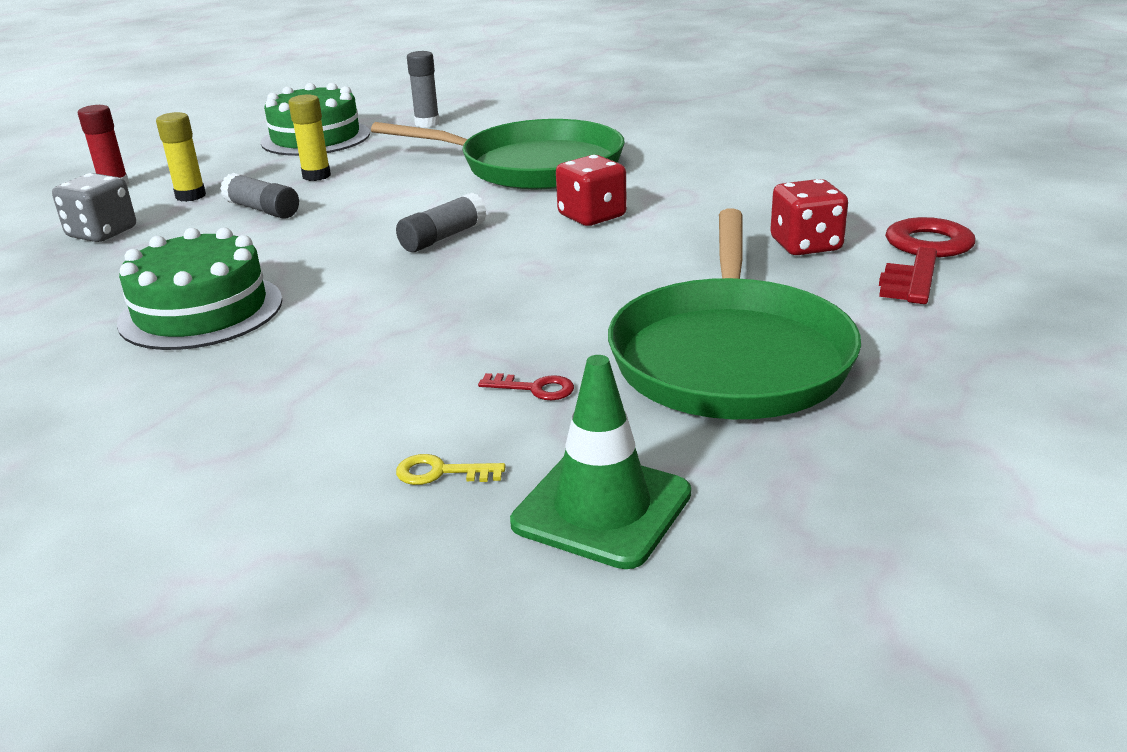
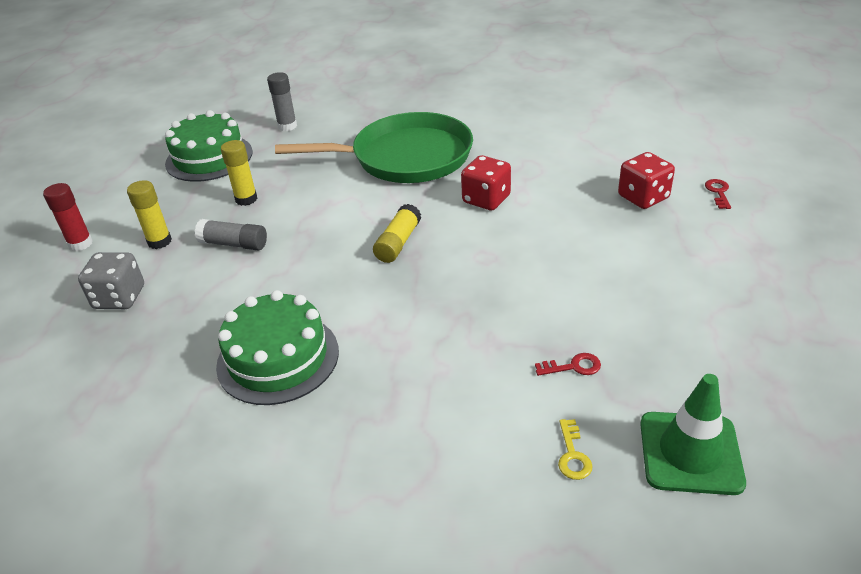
camera: 20 degrees left, 10 degrees up
(441, 472) = (572, 455): yellow key -> yellow key turned 75 degrees counterclockwise
(443, 238) = (398, 243): grey glue stick -> yellow glue stick
(730, 356) = (670, 306): green pan -> none
(923, 256) = (718, 192): red key -> red key, size x0.40

